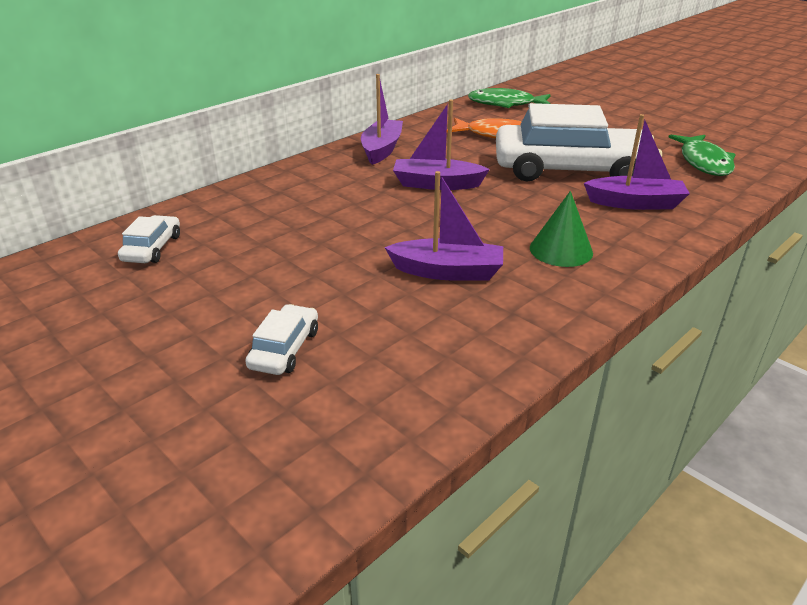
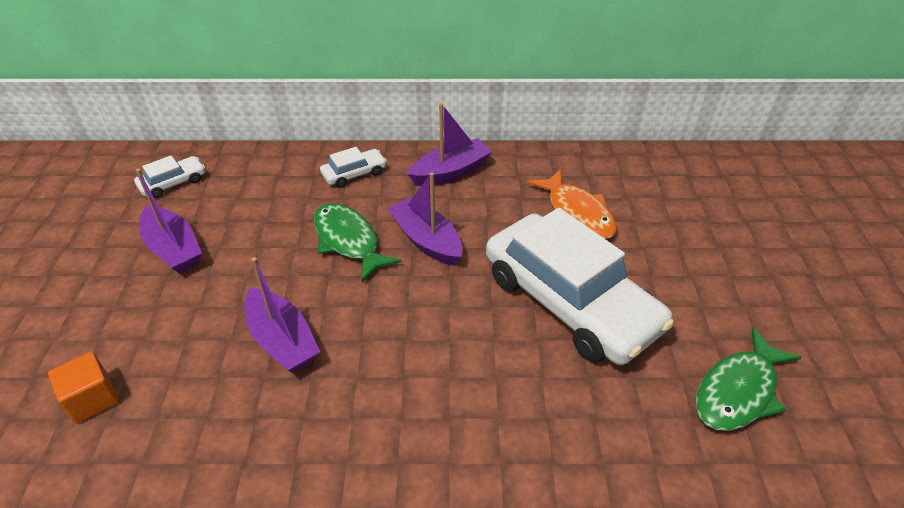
camera: 45 degrees right, 10 degrees up
(285, 349) = (100, 328): white car -> white car (354, 174)
(373, 382) = (92, 399): none -> orange cube
(505, 104) = (657, 174): green fish -> green fish (348, 241)
(561, 250) = (393, 388): green cone -> none
(635, 203) = (555, 388): purple boat -> purple boat (173, 249)

